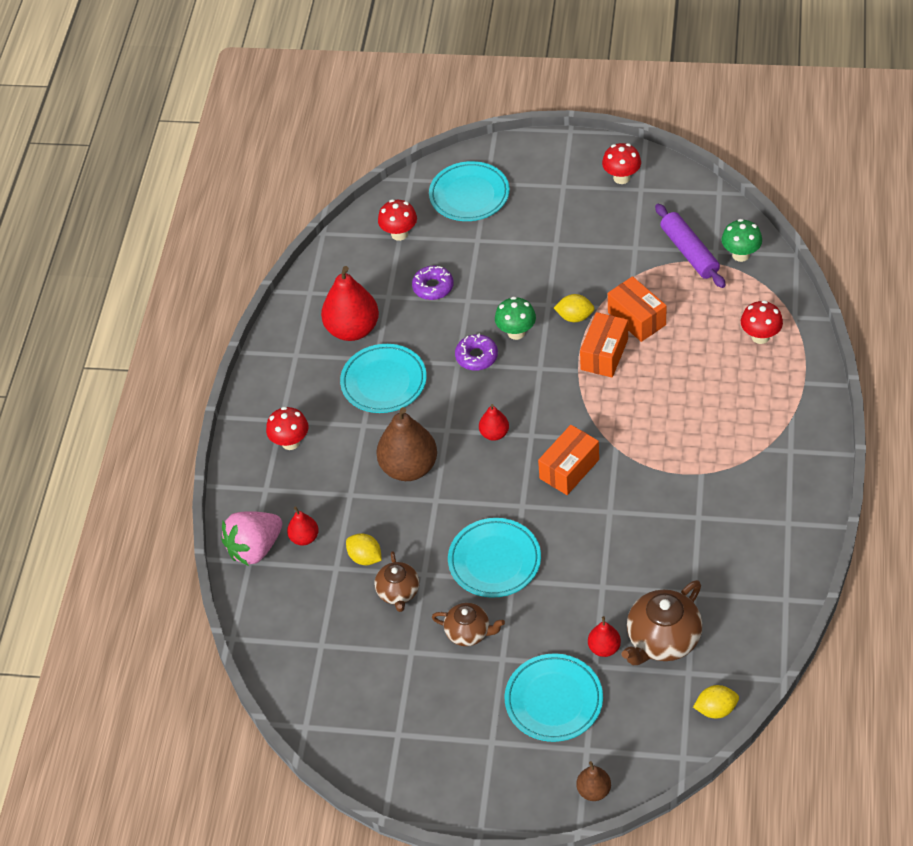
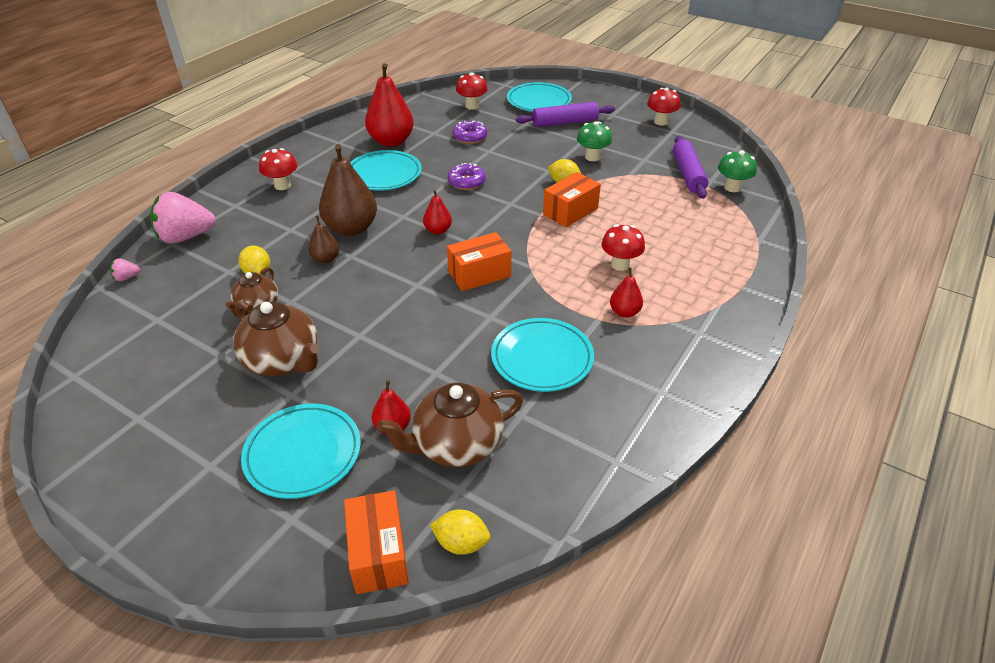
camera: 20 degrees right, 10 degrees down
(246, 617) = (126, 277): none -> pink strawberry
(304, 538) = (228, 243): red pear -> red pear (624, 312)
(469, 632) = (283, 360): brown teapot -> brown teapot, size x1.62
(494, 561) = (357, 315): turquoise plate -> turquoise plate (542, 358)
(516, 332) = (509, 178): green mushroom -> green mushroom (592, 157)
(520, 220) = (565, 122): none -> purple rolling pin
(594, 790) = (260, 569): brown pear -> brown pear (326, 259)
(636, 319) = (614, 199): orange box -> orange box (378, 553)
(760, 336) = (718, 242): red mushroom -> red mushroom (620, 265)

